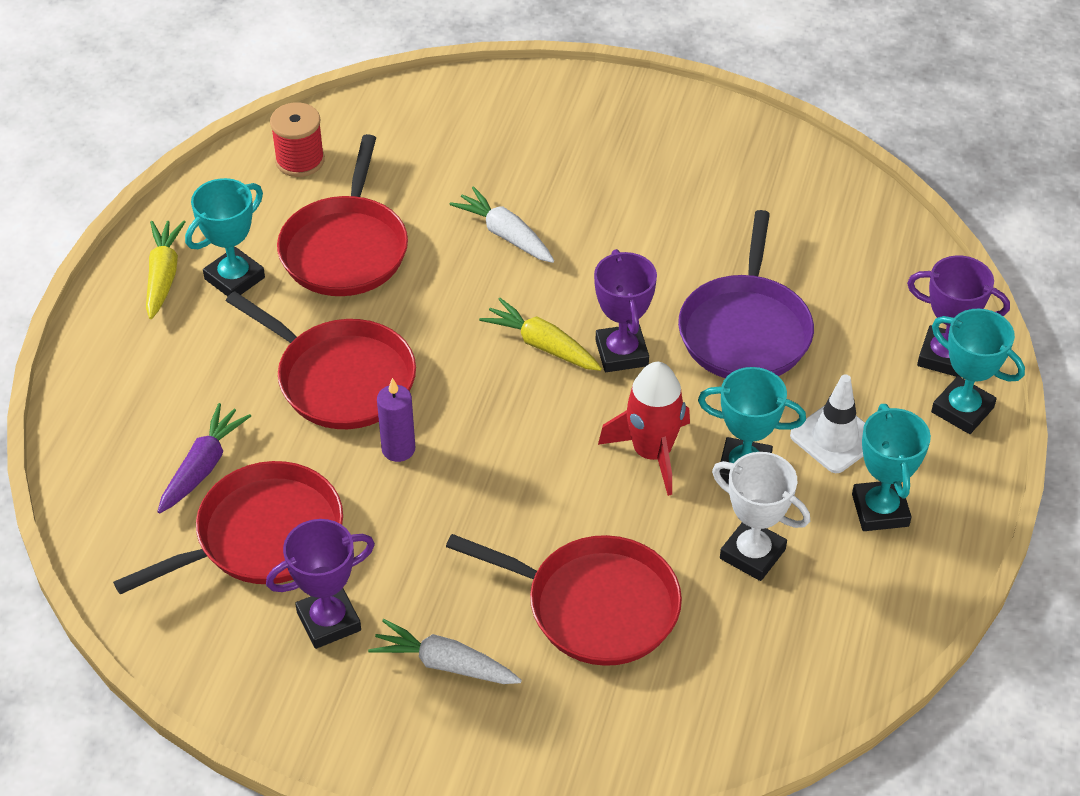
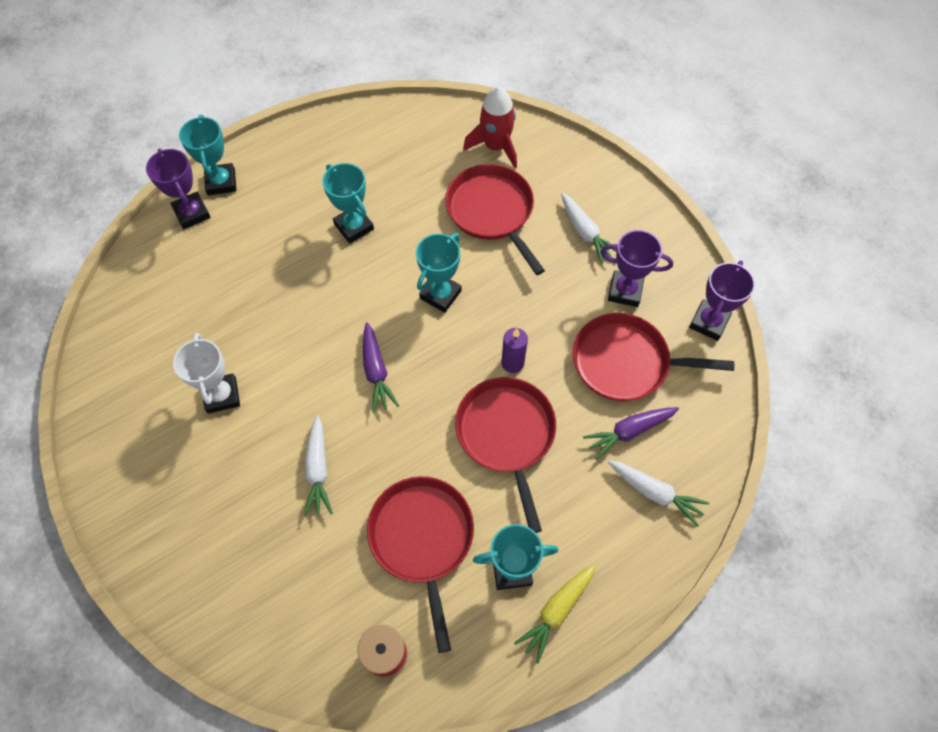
camera: 140 degrees left, 15 degrees up
(130, 427) = (655, 493): none -> white carrot
(345, 248) = (422, 539): red pan -> red pan turned 60 degrees counterclockwise
(542, 345) = (376, 371): yellow carrot -> purple carrot
(621, 353) = (340, 334): purple trophy -> purple trophy (709, 322)
(651, 453) = (387, 266): red rocket -> red rocket (496, 146)
(745, 330) = (264, 299): purple pan -> none
(752, 554) = (397, 186): white trophy -> white trophy (222, 395)
(835, 438) = (294, 211): white traffic cone -> none
(880, 510) = (318, 165): turquoise trophy -> turquoise trophy (440, 294)

